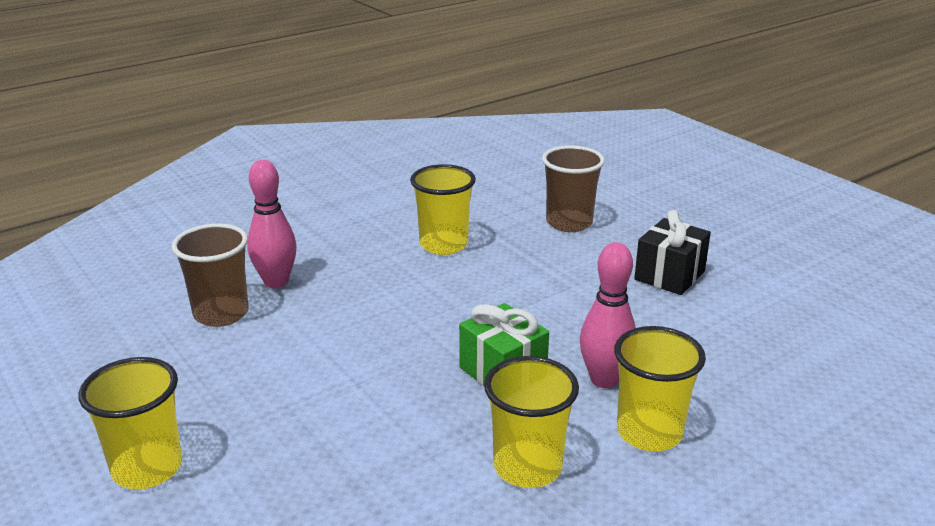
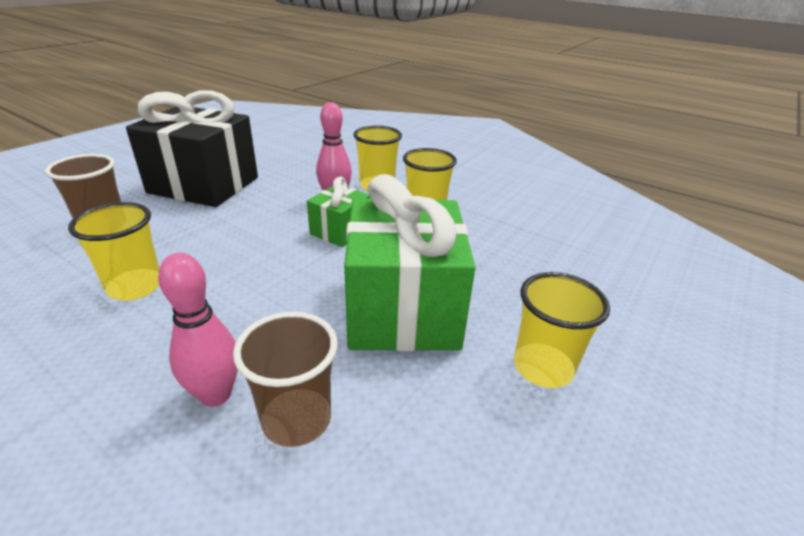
camera: 110 degrees left, 5 degrees up
(308, 391) = (403, 309): none -> green gift
(669, 275) = (204, 185): black gift -> black gift, size x2.00

